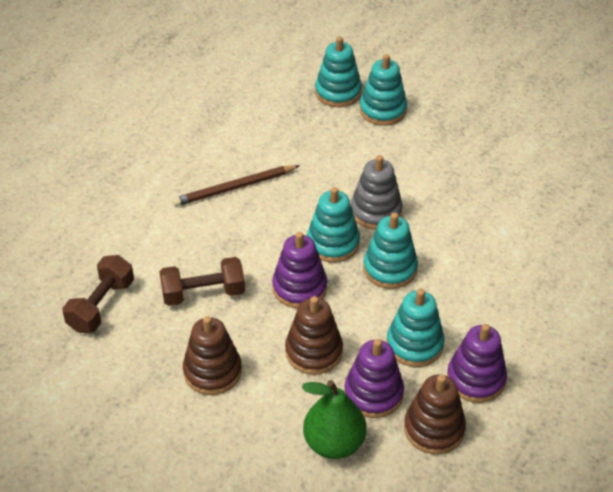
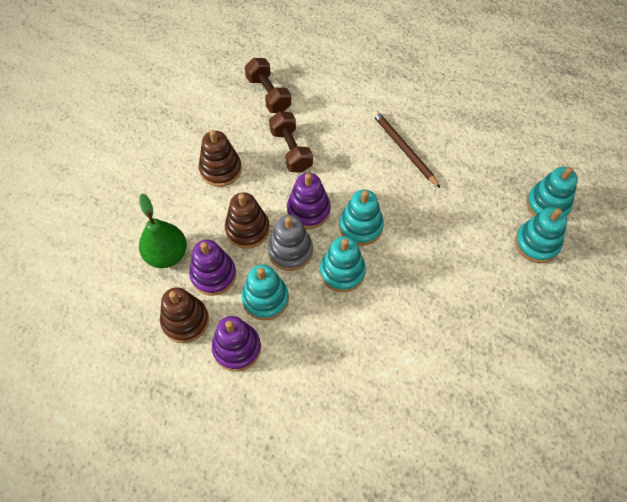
camera: 80 degrees right, 15 degrees up
(101, 305) = (268, 94): brown dumbbell -> brown dumbbell turned 45 degrees clockwise
(376, 211) = (405, 253): grey stacking toy -> grey stacking toy (290, 251)

